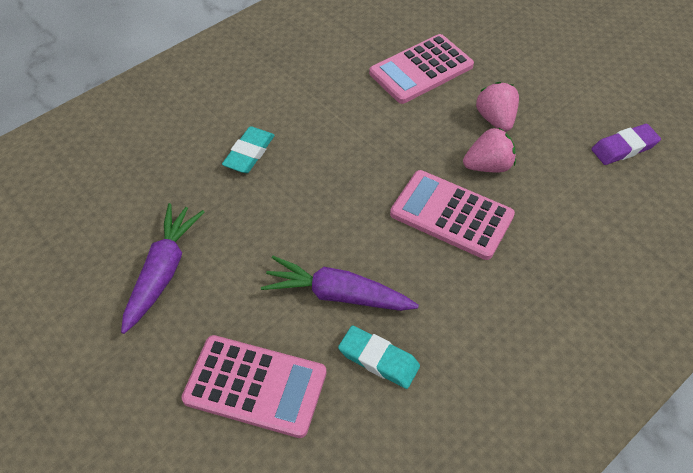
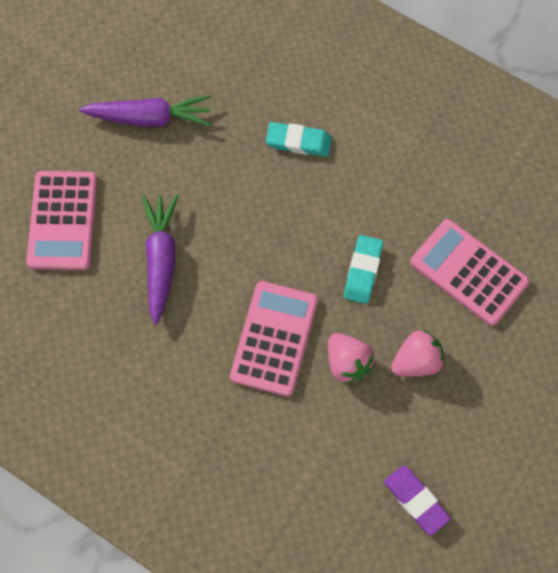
camera: 75 degrees right, 15 degrees up
(378, 359) = (106, 307): turquoise eraser -> turquoise eraser (363, 271)

